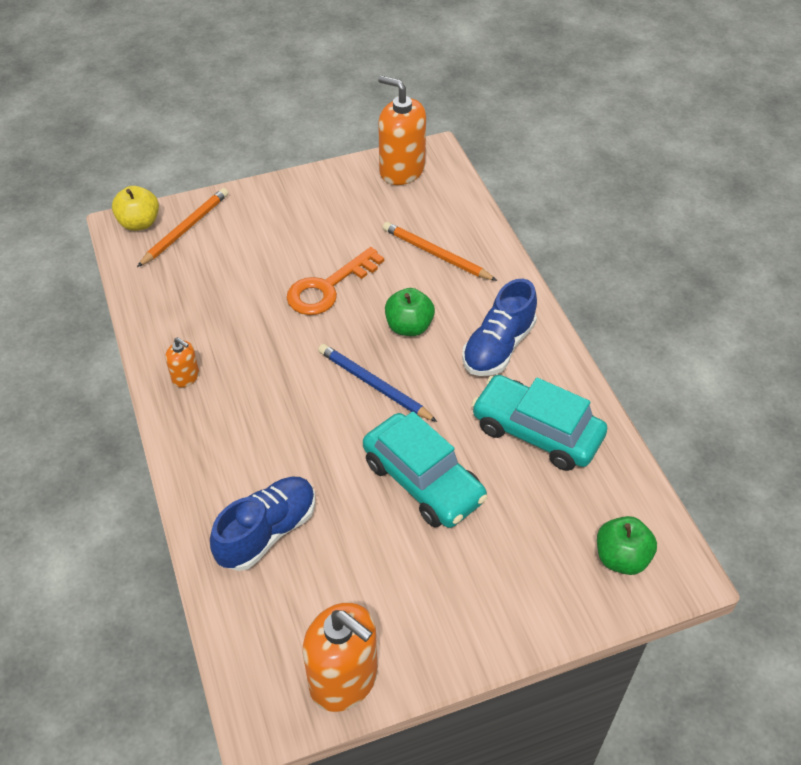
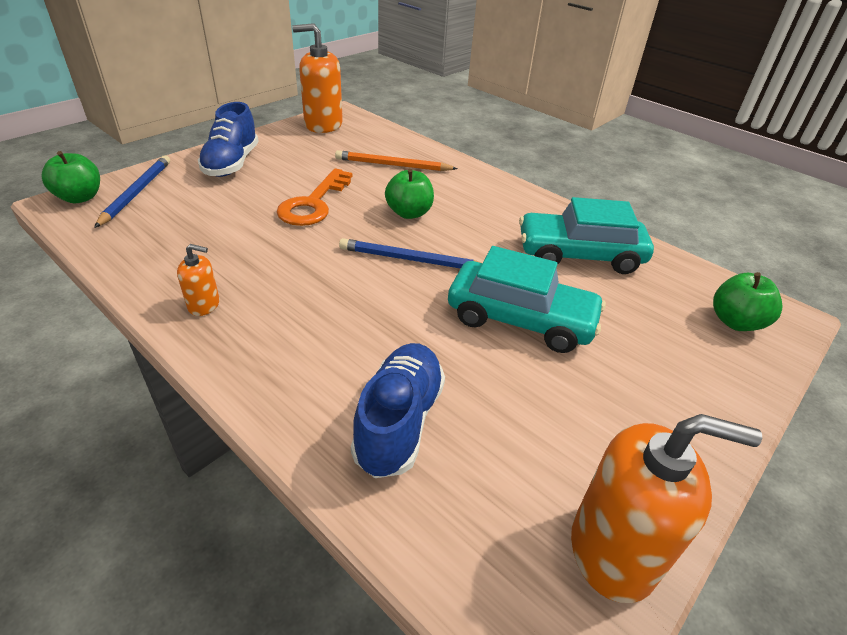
camera: 30 degrees left, 10 degrees down
(139, 223) = (80, 197): yellow apple -> green apple
(185, 229) = (137, 193): orange pencil -> blue pencil
(498, 347) = (495, 209): blue shoe -> blue shoe (232, 164)

